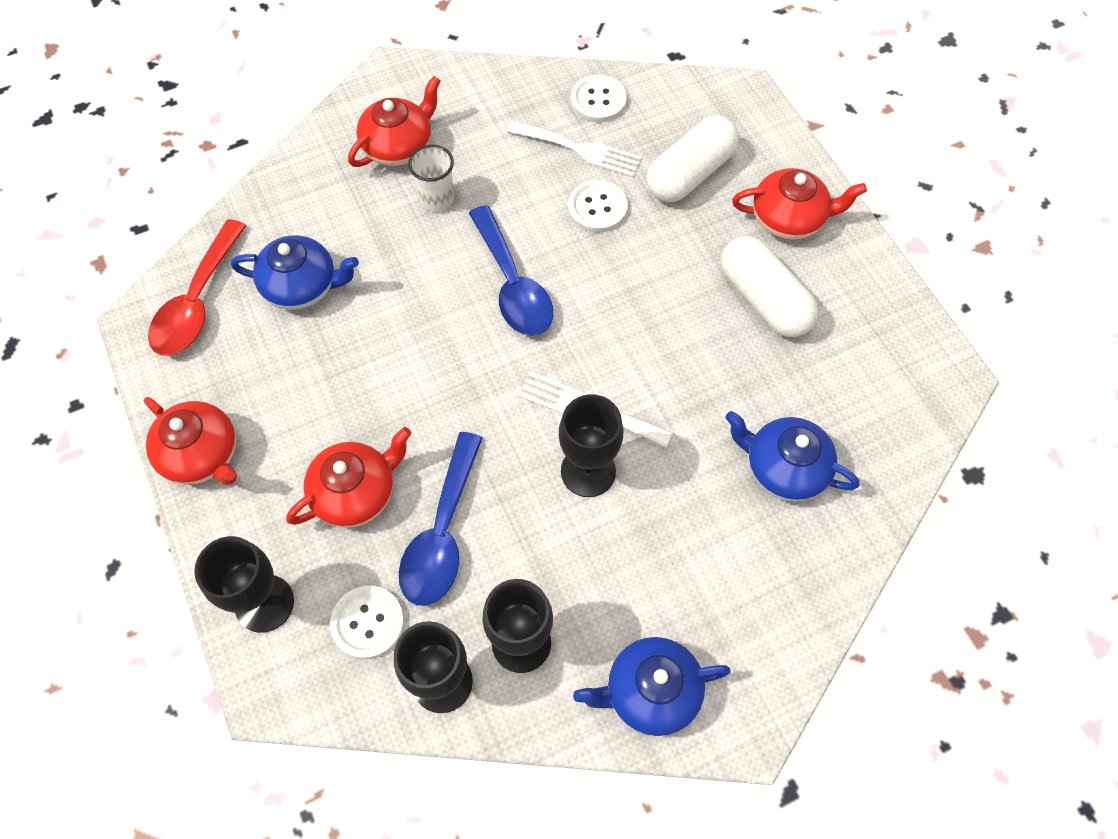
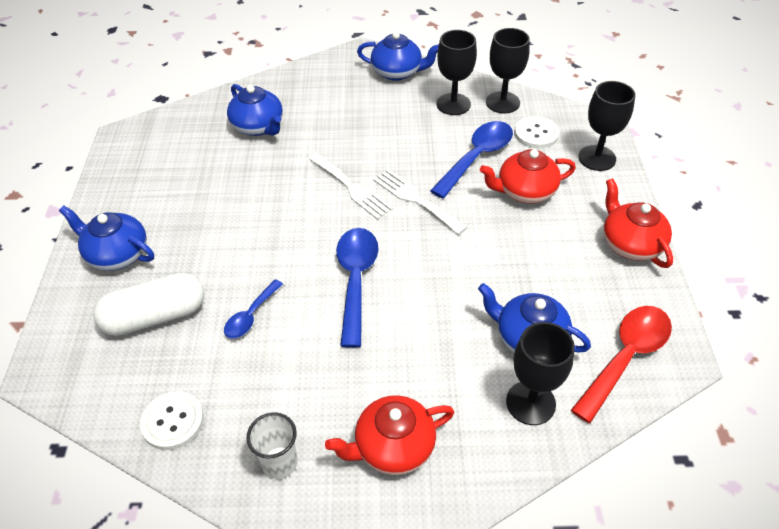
camera: 155 degrees left, 15 degrees down
(437, 199) = (381, 374): white cup -> white cup (279, 462)
(579, 149) = (227, 375): white fork -> white fork (415, 199)
(588, 471) = (372, 159): black goblet -> black goblet (530, 403)
(597, 208) = (251, 316): white button -> blue spoon
(764, 299) = (187, 210): white capsule -> none
(789, 219) = (117, 254): red teapot -> blue teapot

